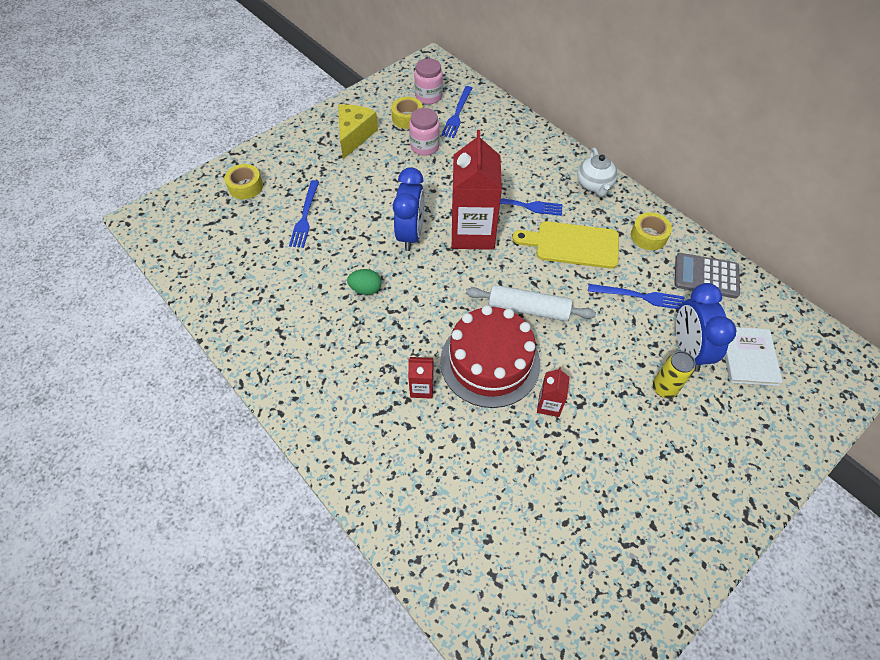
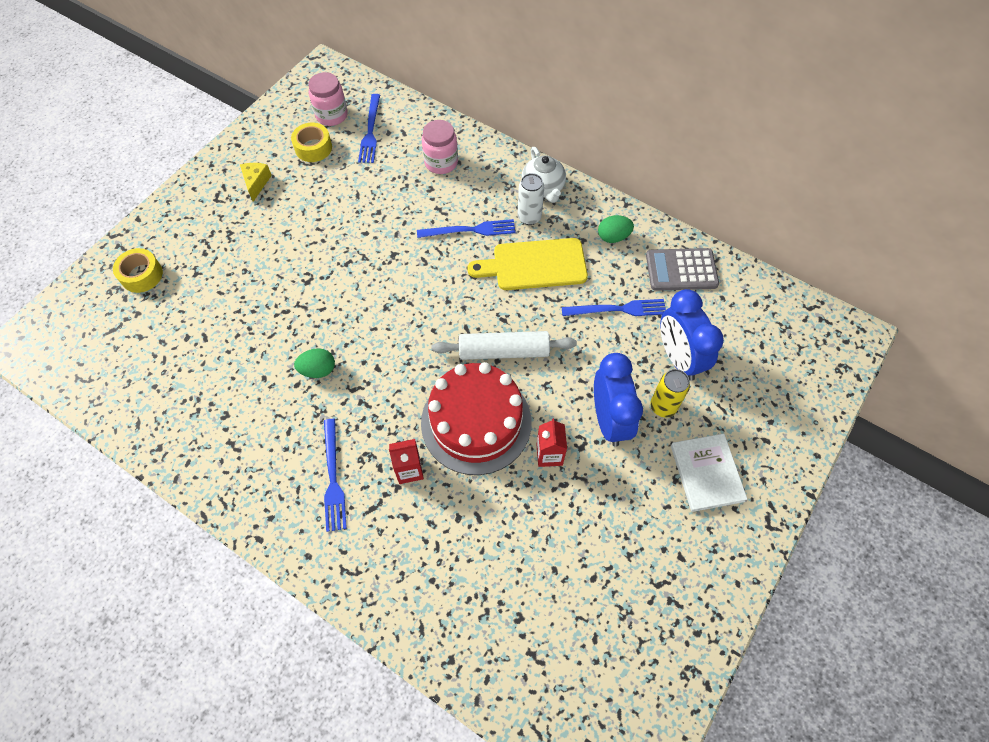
camera: 15 degrees left, 5 degrees up
(305, 216) = (224, 297): blue fork -> blue fork (333, 478)
(354, 136) = (256, 183): yellow cheese -> yellow cheese, size x0.58
(411, 234) = (353, 292): blue clock -> blue clock (609, 420)
(424, 146) = (342, 180): pink jar -> pink jar (441, 162)
(472, 233) = (422, 275): red carton -> none
(576, 205) = (529, 217): none -> white can
(648, 236) = (613, 237): yellow tape -> green egg
(748, 357) = (740, 351): white book -> white book (707, 473)

